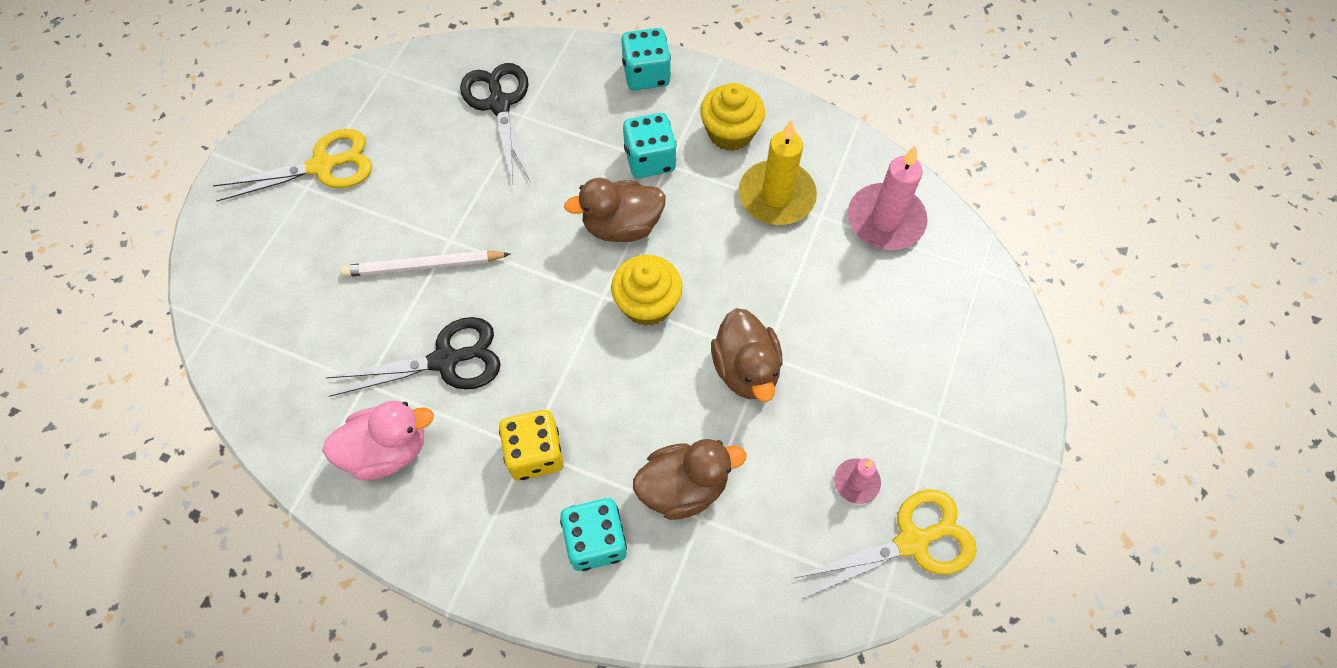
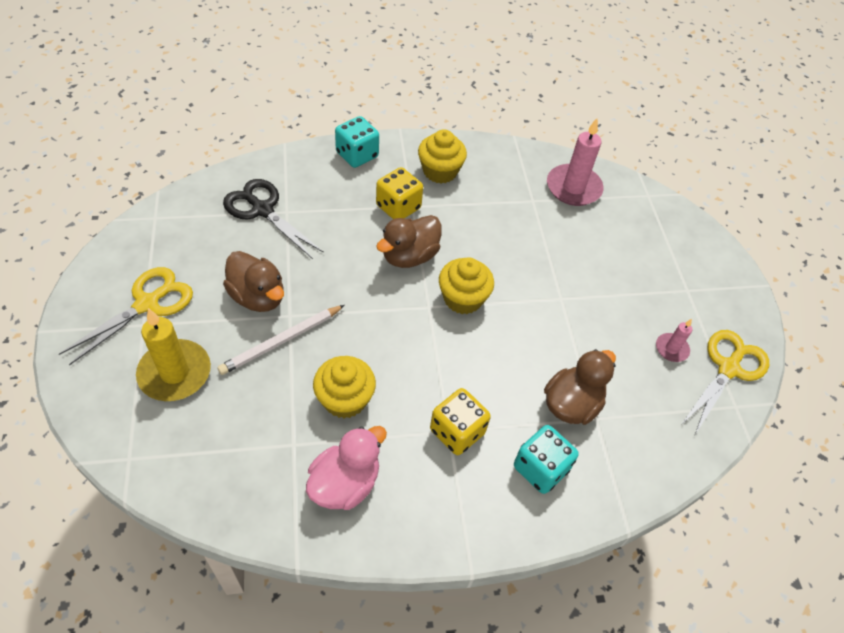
camera: 35 degrees left, 10 degrees down
(445, 360) = (345, 399): black scissors -> yellow cupcake
(650, 160) = (398, 207): turquoise dice -> yellow dice
(746, 369) = (556, 311): brown duck -> brown duck (258, 297)
(776, 196) = (497, 199): yellow candle -> yellow candle (175, 373)

